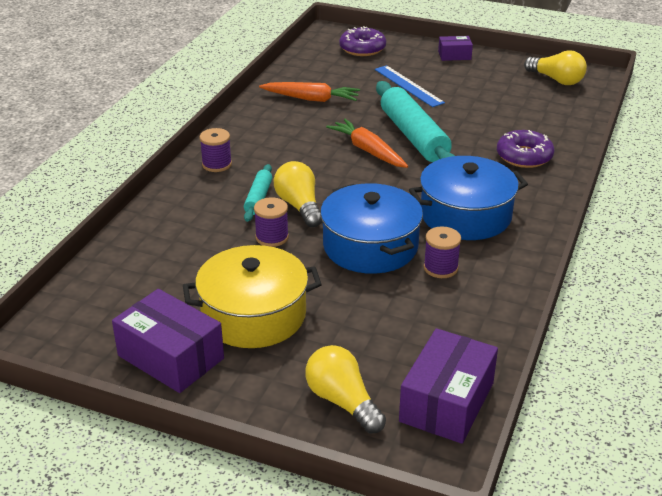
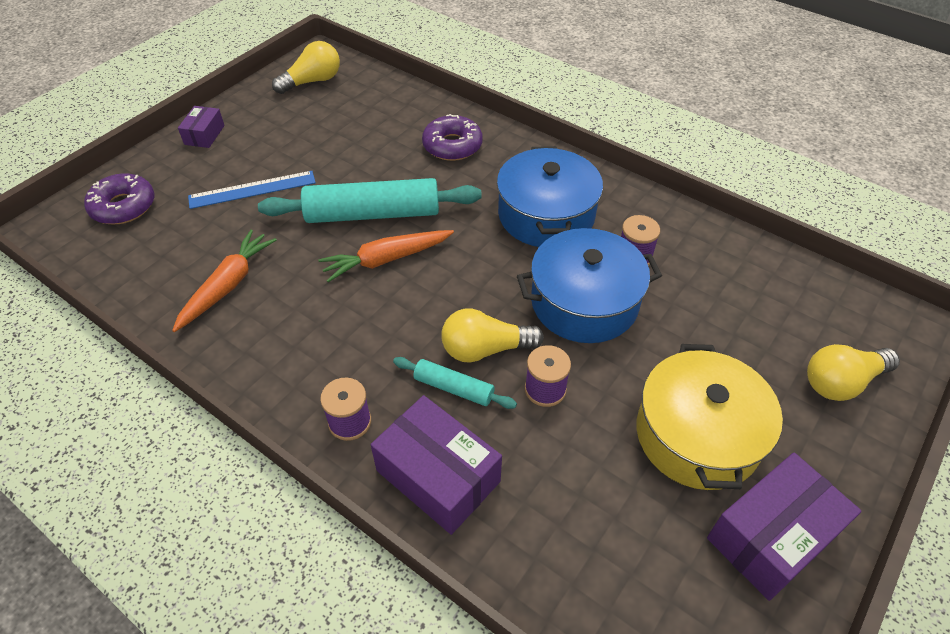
camera: 75 degrees left, 15 degrees up
(447, 402) = (837, 304): purple box -> purple box (438, 476)

